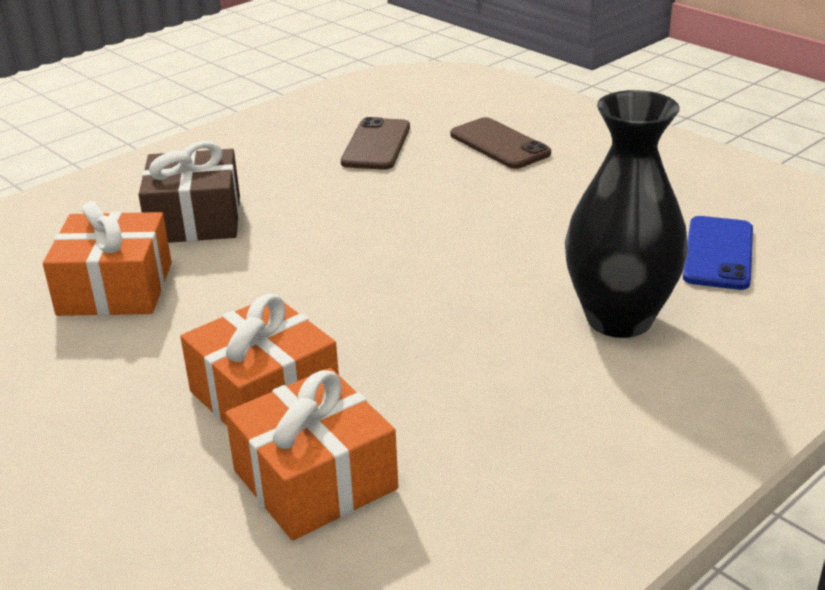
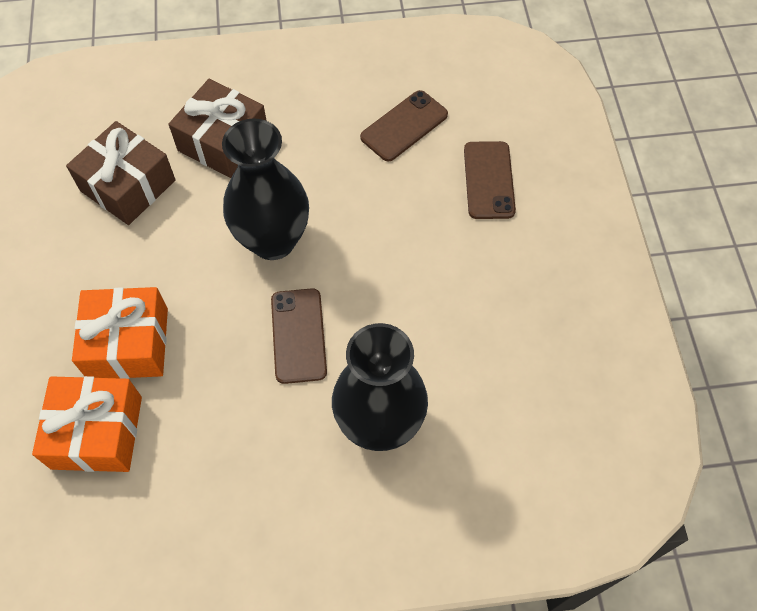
camera: 35 degrees right, 30 degrees up
(115, 289) = (128, 185): orange gift -> brown gift
(339, 257) = (273, 241): none -> black vase
(454, 302) = (298, 335): none -> brown phone
(718, 253) = (511, 407): blue phone -> none

